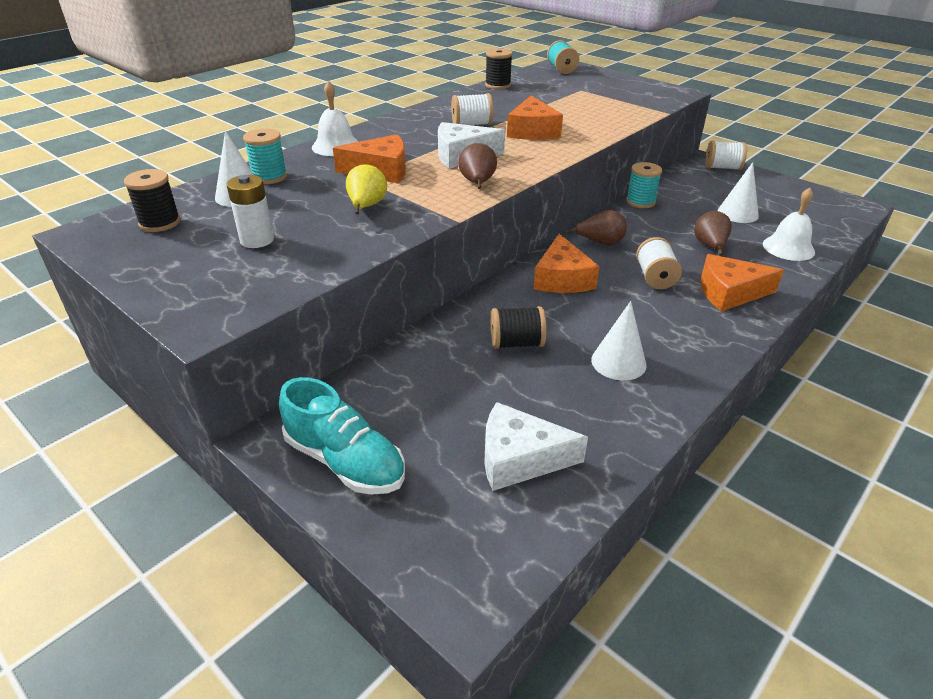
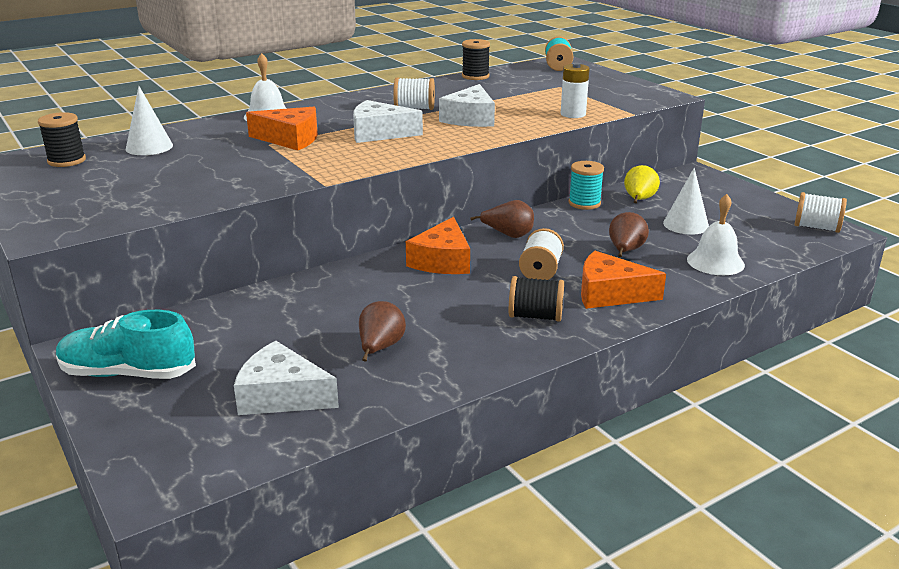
camera: 15 degrees right, 10 degrees down
(257, 240) = (135, 181): white battery -> white battery (573, 114)
(269, 177) = (187, 135): turquoise spool -> none
(345, 461) = (128, 373): turquoise shoe -> turquoise shoe turned 135 degrees clockwise
(366, 207) = (251, 166): yellow pear -> yellow pear (639, 200)
(477, 183) = (371, 157): brown pear -> brown pear (380, 348)
(516, 343) = (352, 307): black spool -> black spool (535, 316)
(532, 131) = (470, 118): orange cheese -> white cheese
(618, 362) = (440, 336): white cone -> none
(722, 168) = (707, 181): white spool -> white spool (816, 227)

